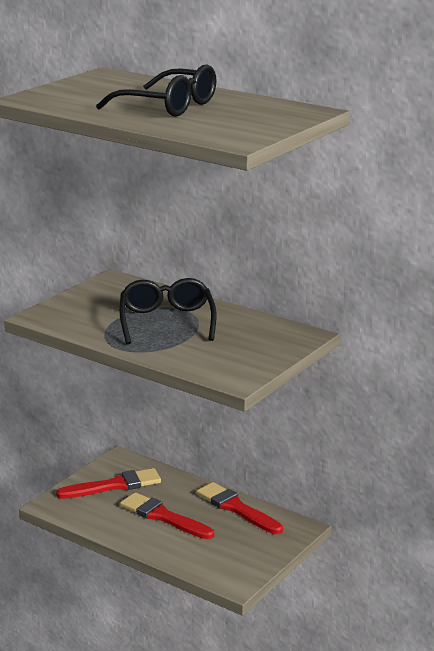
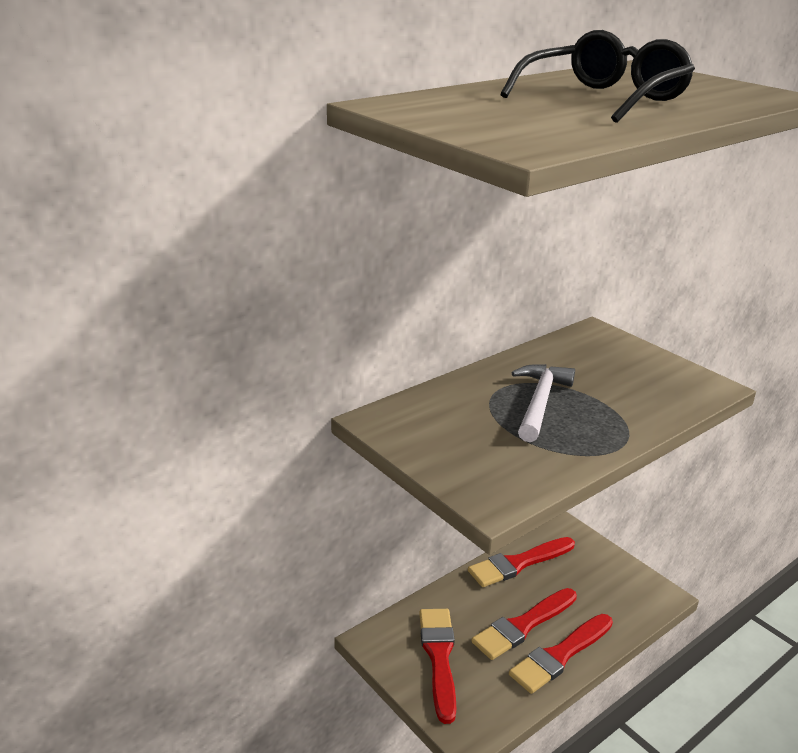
camera: 75 degrees left, 5 degrees up
(139, 535) = (560, 655): none -> red brush
(167, 321) = (539, 402): black glasses -> white hammer

